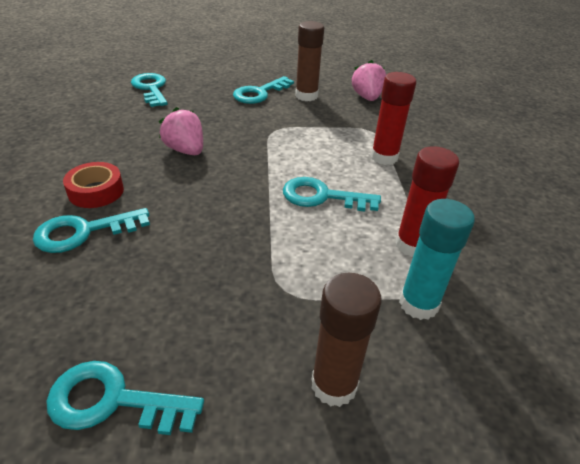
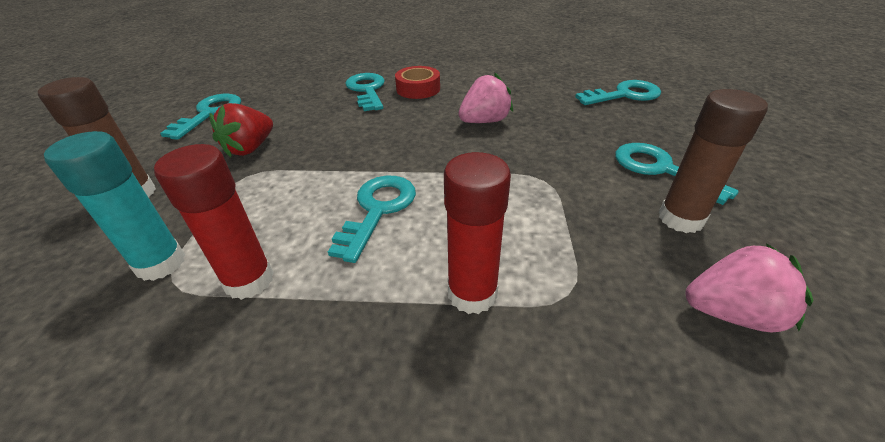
camera: 100 degrees right, 0 degrees up
(228, 306) = (250, 148): none -> red strawberry

